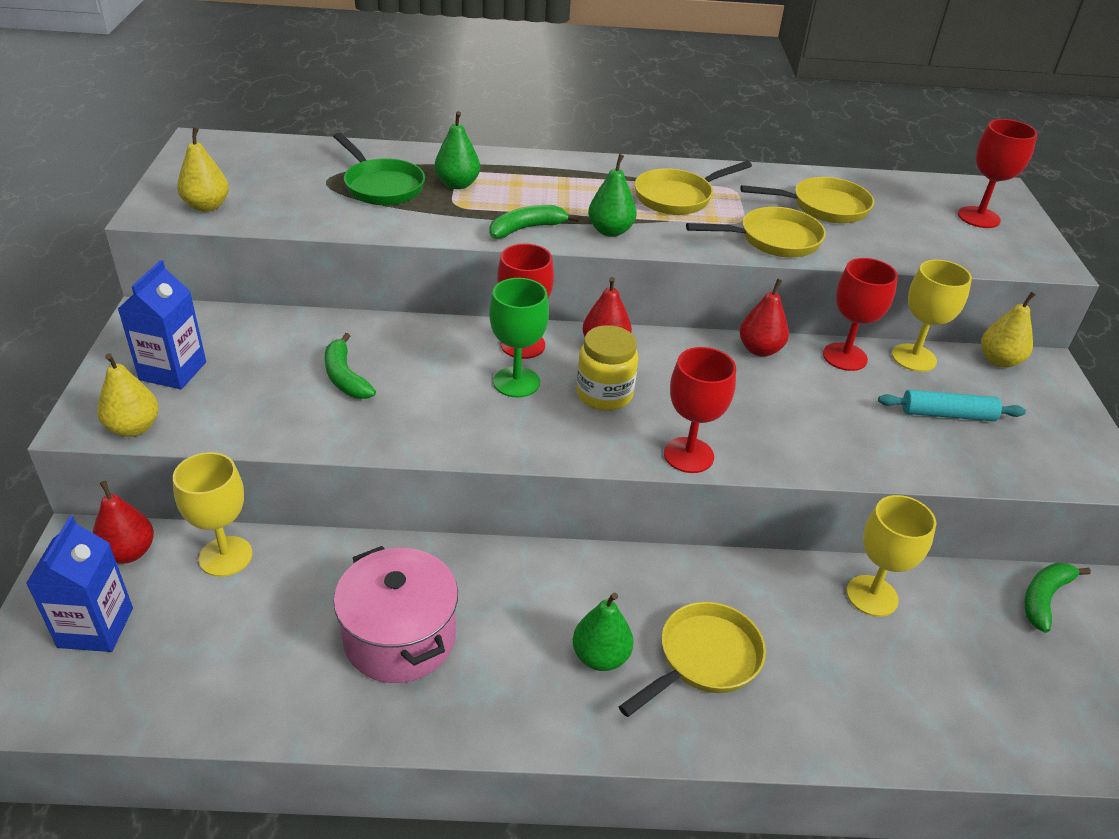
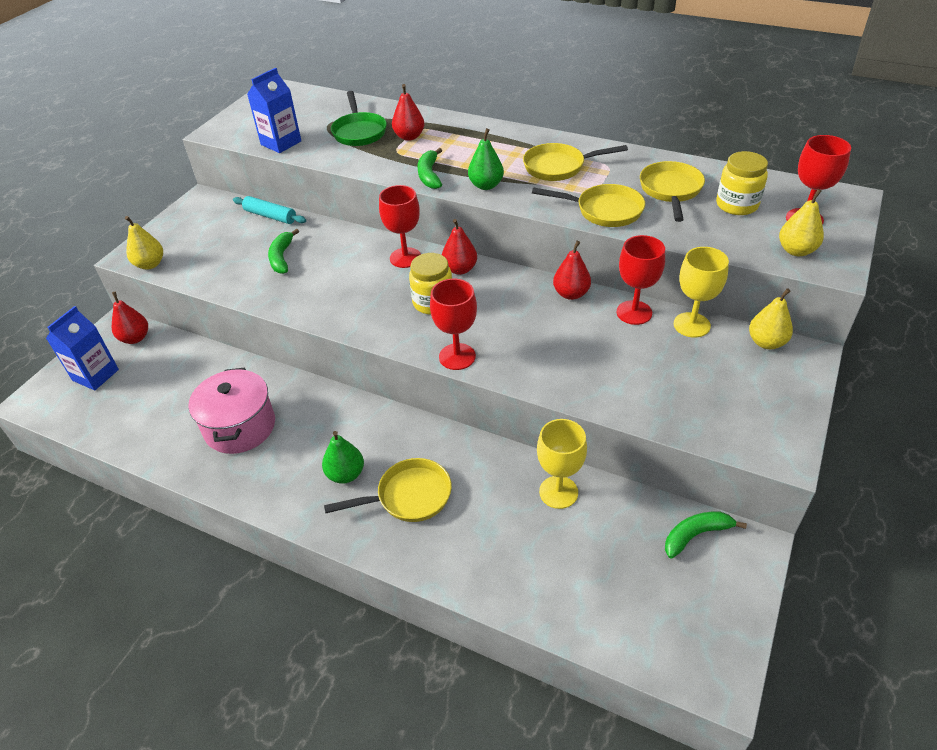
camera: 30 degrees right, 5 degrees up
(173, 371) = (192, 234): blue carton -> blue carton (281, 143)
(207, 206) = (246, 132): yellow pear -> yellow pear (796, 250)
(225, 556) = (181, 353): yellow goblet -> none
(457, 184) = (409, 137): green pear -> red pear
(516, 382) = (382, 282): green goblet -> none
(526, 228) = (429, 175): green banana -> green banana turned 90 degrees counterclockwise
(823, 207) = (670, 191): yellow pan -> yellow pan turned 105 degrees counterclockwise
(903, 212) = (737, 205): none -> yellow jar
(947, 414) = (681, 374): turquoise rolling pin -> turquoise rolling pin (270, 216)

